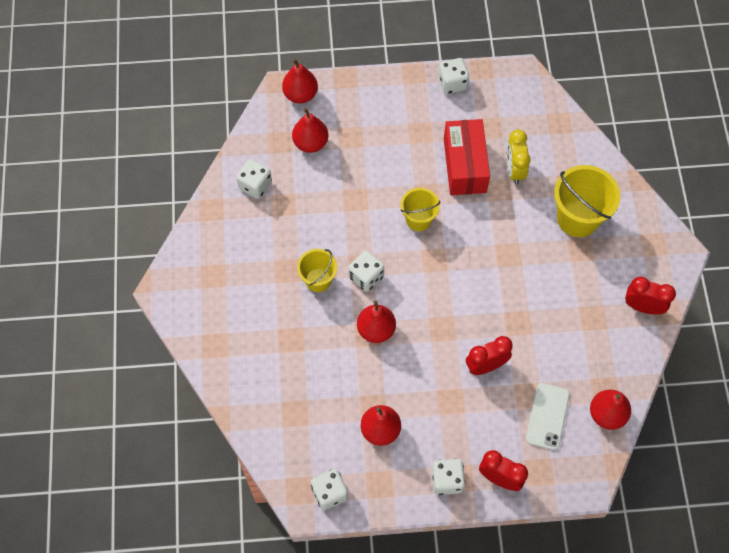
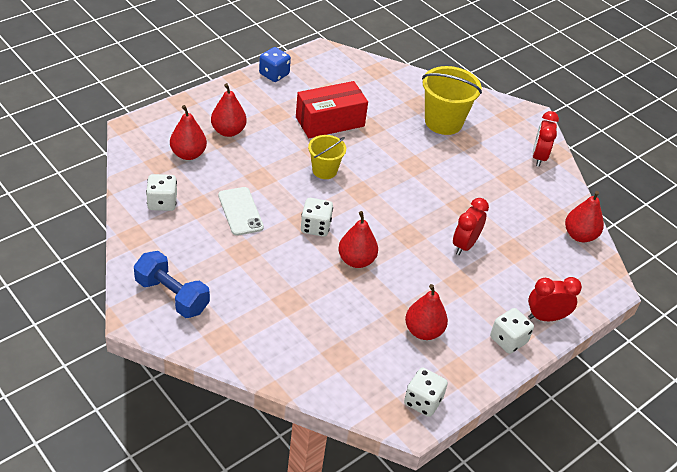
camera: 40 degrees left, 20 degrees down
(203, 284) = (172, 296): none -> blue dumbbell
(300, 94) = (151, 125): red pear -> red pear (228, 131)
(318, 280) = (276, 247): yellow bucket -> none
(452, 83) = (274, 74): white dice -> blue dice
(465, 165) = (330, 121): red box -> red box turned 75 degrees counterclockwise
(514, 170) = (370, 110): yellow clock -> none
(547, 416) = (540, 257): white phone -> white phone (240, 211)
(642, 307) = (538, 157): red clock -> red clock turned 60 degrees counterclockwise

